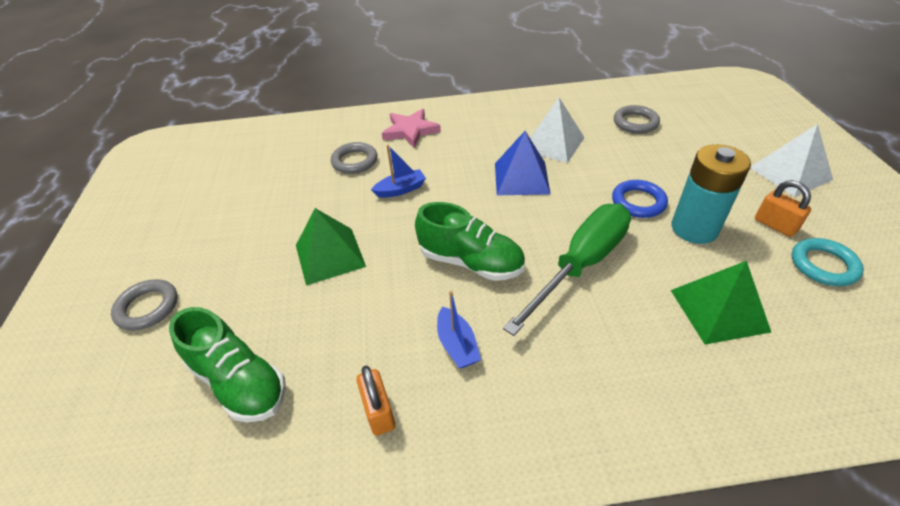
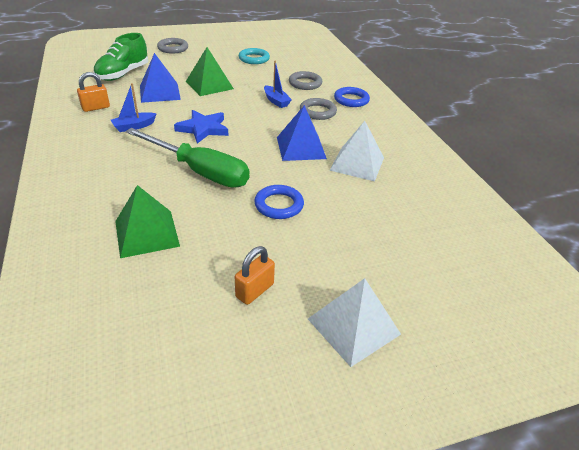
camera: 75 degrees right, 5 degrees down
(339, 318) = (160, 92): none -> blue pyramid
(410, 131) = (351, 100): pink star -> blue ring
(471, 262) = (203, 129): green shoe -> blue star
(635, 123) = (416, 215): grey ring -> grey ring (317, 112)
(694, 228) = (245, 234): turquoise battery -> none
(823, 265) = (195, 313): turquoise ring -> turquoise ring (254, 59)

